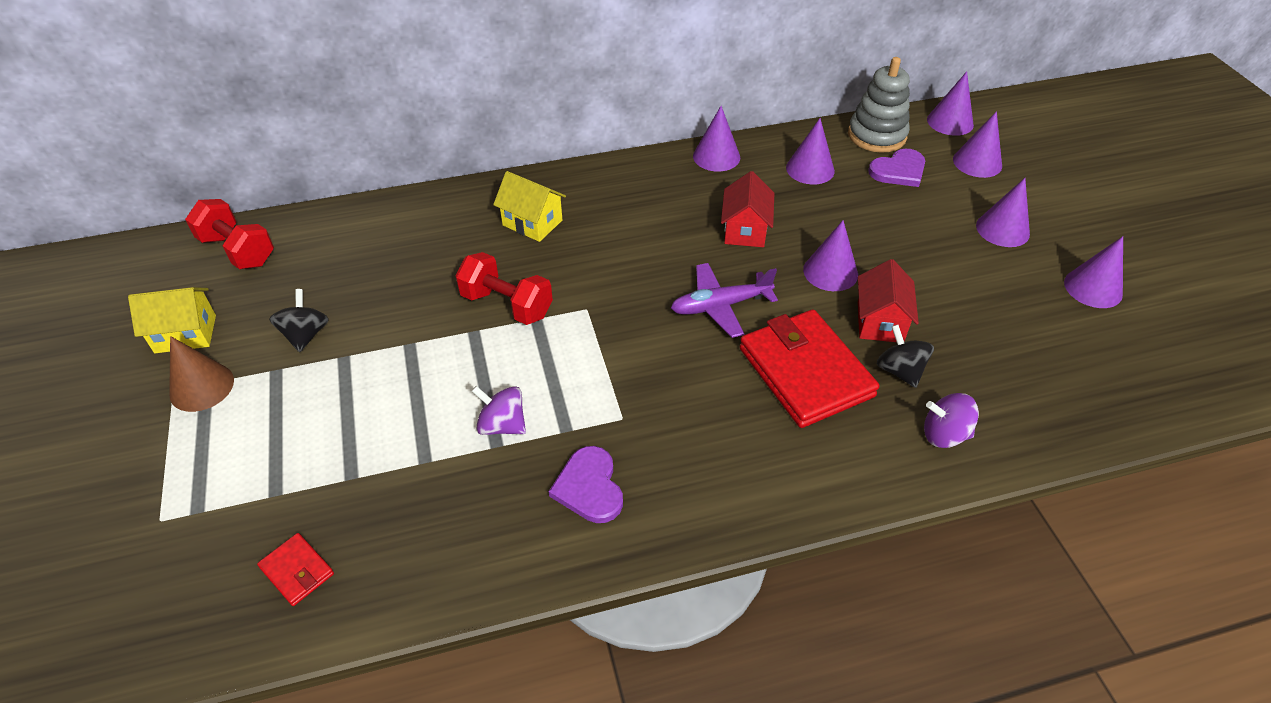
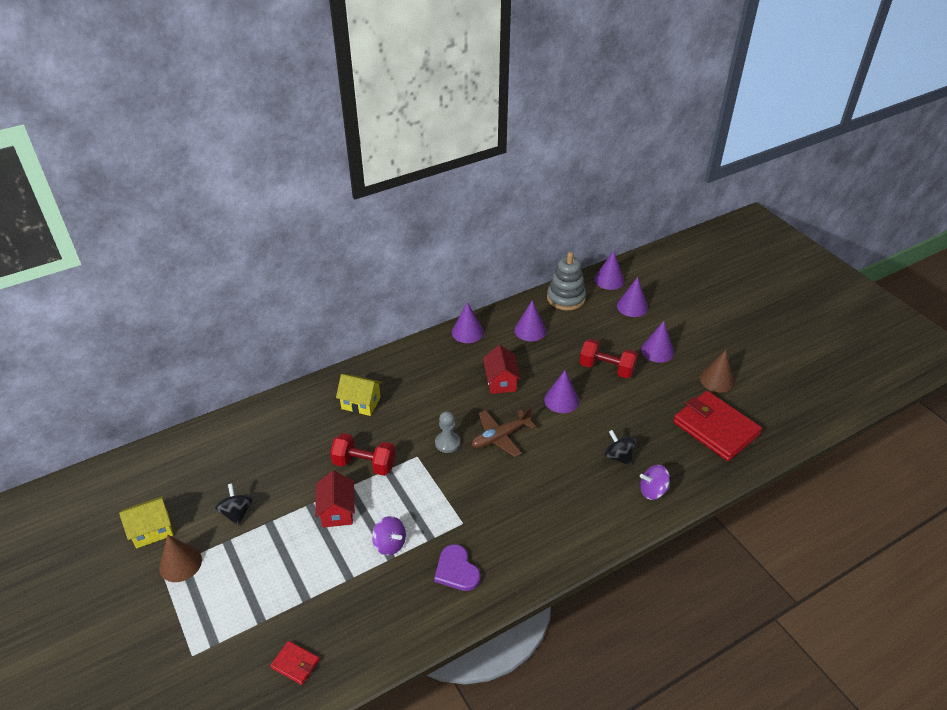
camera: 15 degrees left, 5 degrees down
(238, 250) = (162, 463): red dumbbell -> red dumbbell (606, 368)
(502, 425) = (390, 544): purple spinning top -> purple spinning top turned 150 degrees counterclockwise
(638, 299) = (447, 443): none -> grey pawn
(720, 306) = (500, 437): purple plane -> brown plane
(805, 372) = (564, 469): red wallet -> red wallet (715, 428)
(880, 322) = (599, 427): red house -> red house (337, 511)
(899, 170) = (585, 321): purple heart -> none
(1093, 288) = (716, 380): purple cone -> brown cone

